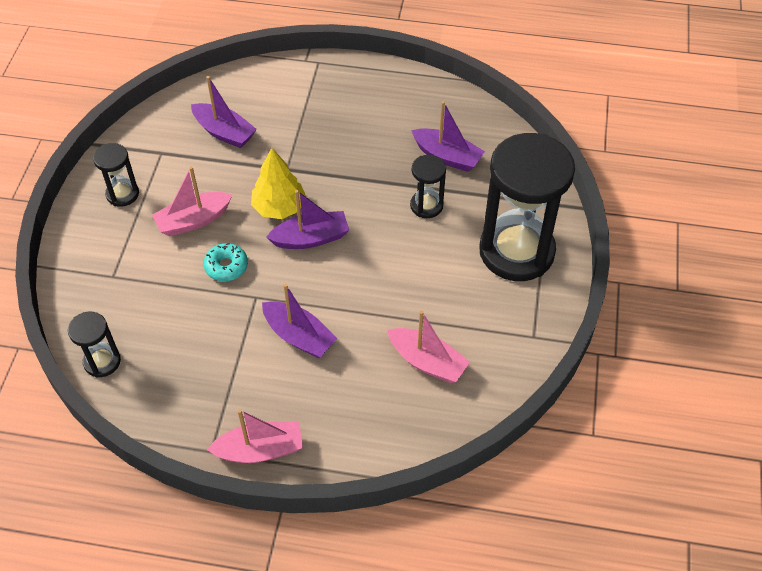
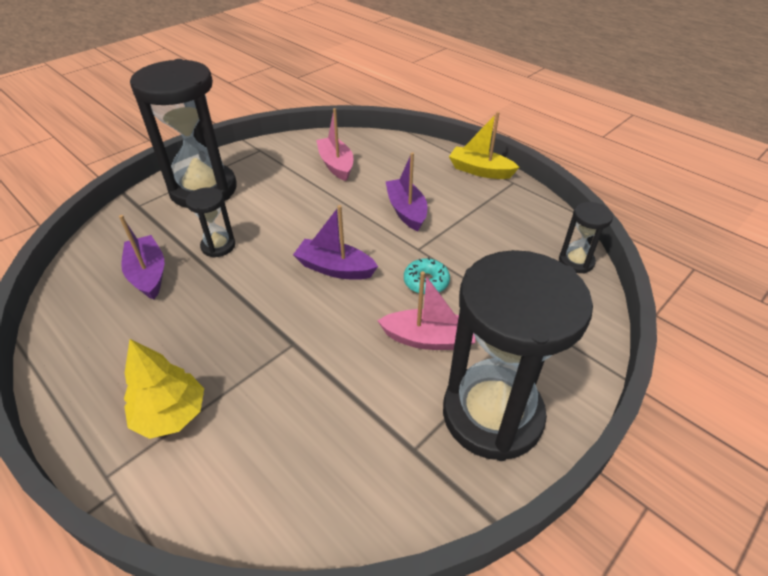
camera: 145 degrees left, 10 degrees down
(122, 194) = (492, 414): black hourglass -> black hourglass, size x2.21
(224, 132) = (318, 432): purple boat -> none
(260, 450) = (480, 171): pink boat -> yellow boat
(279, 207) = (337, 308): yellow tree -> yellow tree (171, 414)

